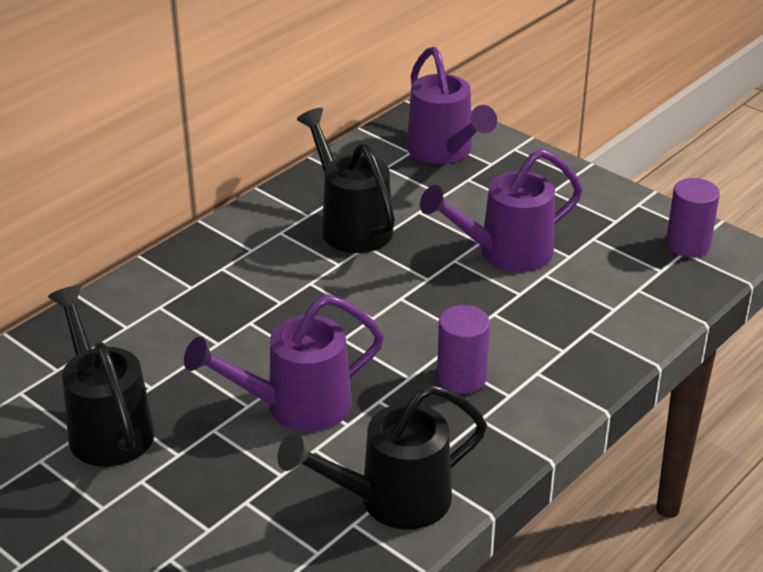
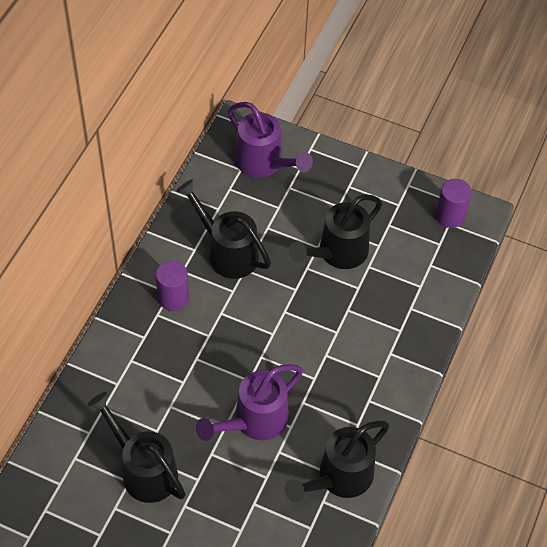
camera: 20 degrees left, 20 degrees up
(461, 378) = (346, 370): purple cylinder -> purple cylinder (173, 298)
(505, 253) = (337, 253): purple watering can -> black watering can

